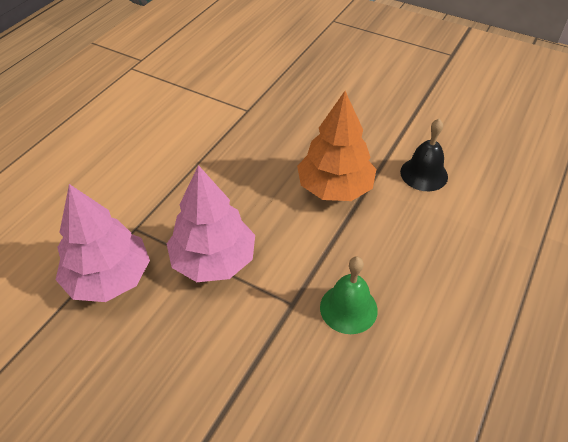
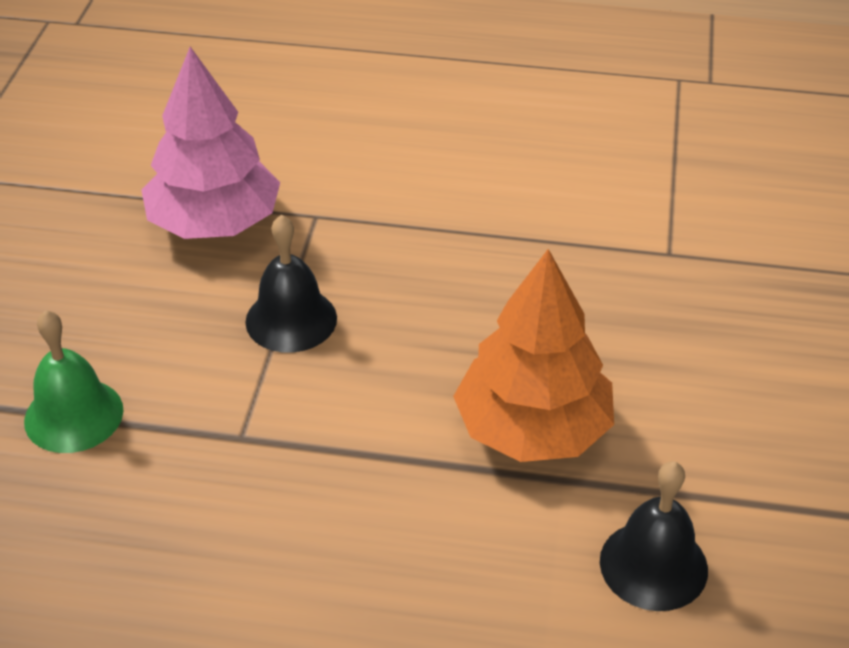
camera: 70 degrees right, 5 degrees down
(213, 260) = (291, 319): pink tree -> black bell
(348, 308) = (257, 512): green bell -> green bell (74, 415)

